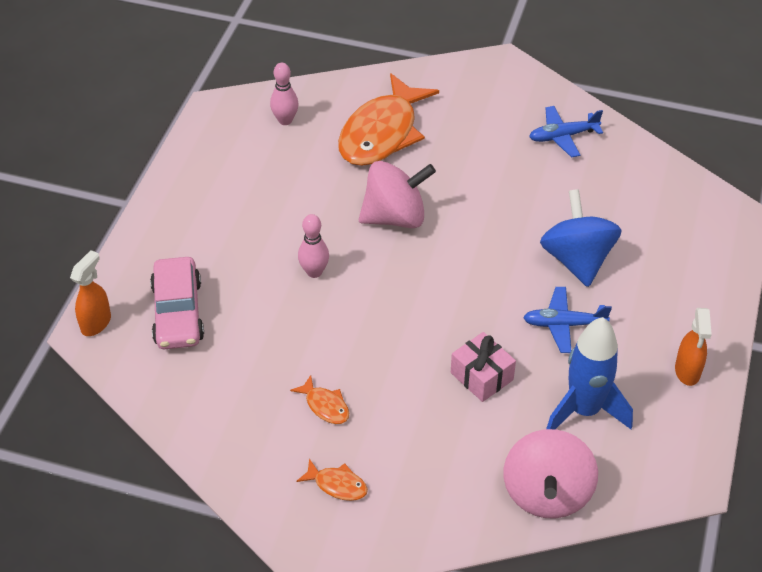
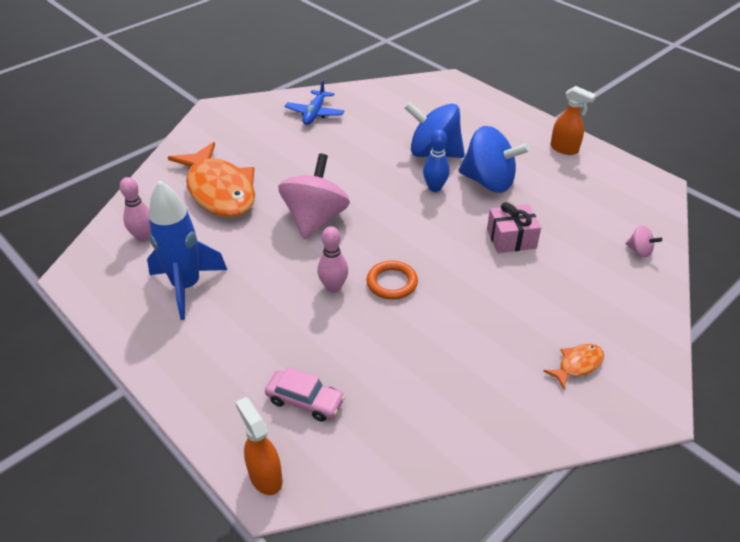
camera: 60 degrees left, 5 degrees down
(178, 313) = (305, 401): pink car -> pink car, size x0.64
(325, 406) = (487, 339): orange fish -> none
(349, 309) = (392, 283): none -> orange ring
(516, 284) = (434, 188): none -> blue bowling pin
(547, 493) = (639, 251): pink spinning top -> pink spinning top, size x0.43
(564, 324) = (488, 182): blue plane -> blue spinning top
(584, 410) = (572, 204): blue rocket -> blue rocket (187, 286)

